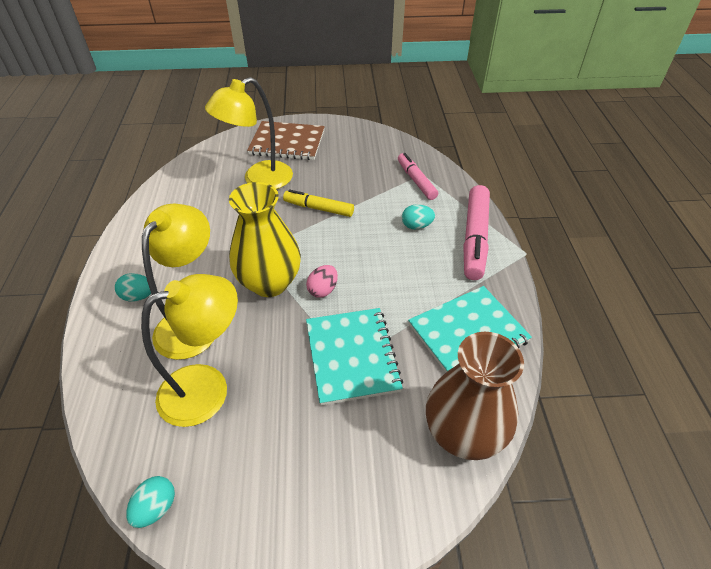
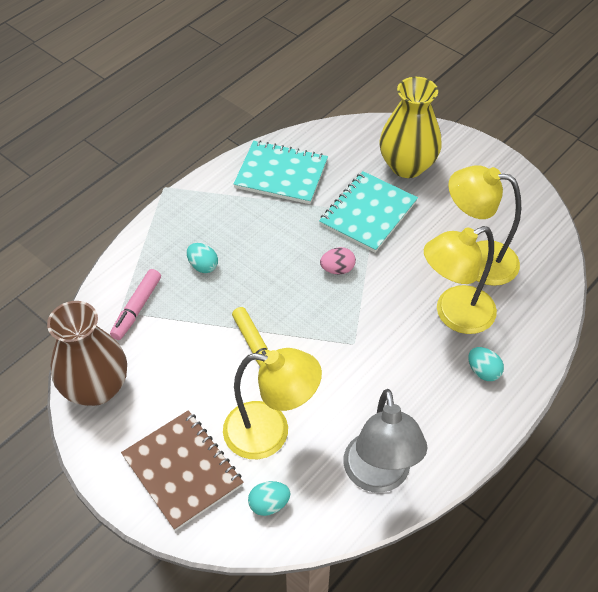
camera: 135 degrees left, 5 degrees up
(156, 507) = (548, 219): turquoise egg -> turquoise egg (269, 504)
(172, 199) = (378, 476): none -> grey lamp
(270, 283) = (370, 305): yellow vase -> yellow vase (407, 166)
(463, 433) = (353, 138): brown vase -> brown vase (96, 388)
(475, 238) = (178, 223): pink marker -> none

